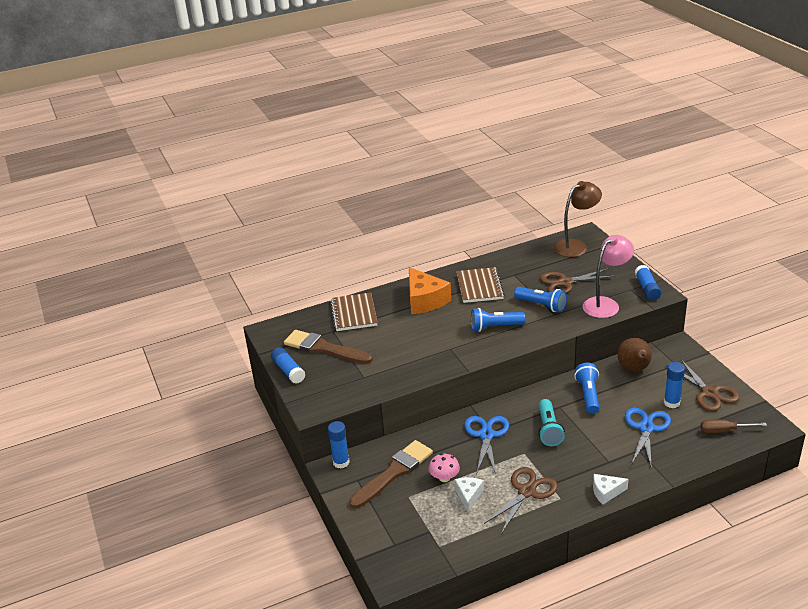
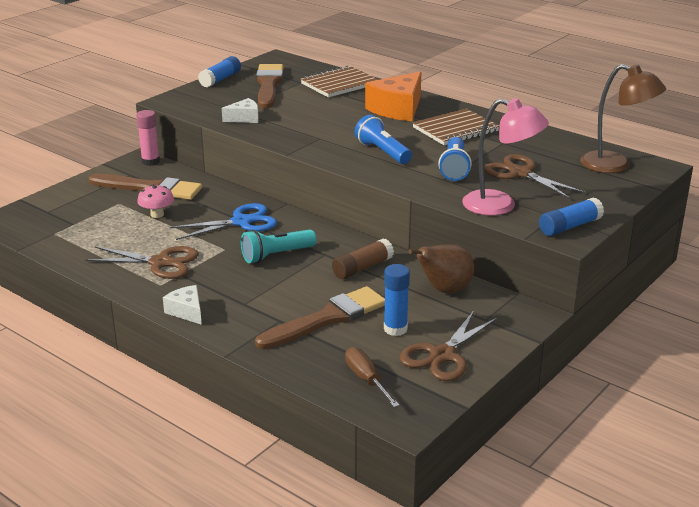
camera: 60 degrees right, 5 degrees down
(341, 462) = (150, 162): blue glue stick -> pink glue stick
(468, 495) = (136, 232): white cheese -> white cheese (244, 118)
(588, 395) = (362, 268): blue flashlight -> brown glue stick
(646, 428) = (327, 318): blue scissors -> brown brush

